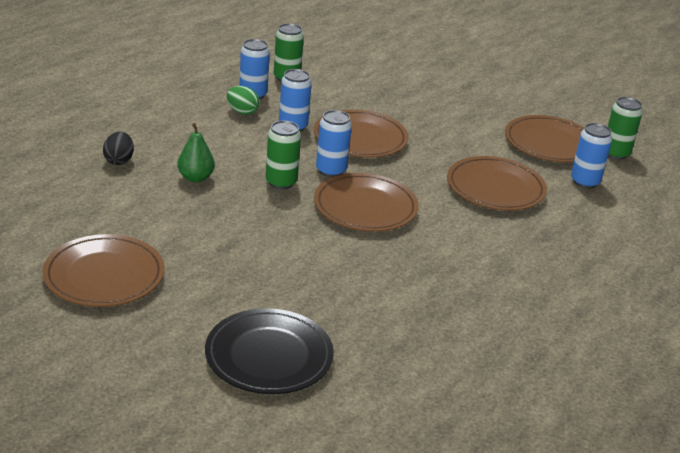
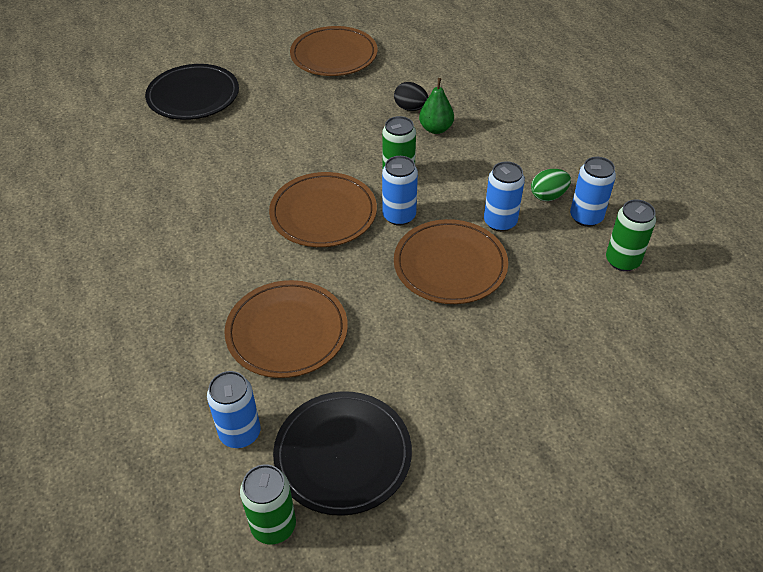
camera: 125 degrees right, 15 degrees up
(119, 161) = (487, 97): black egg -> black egg (410, 108)
(549, 143) = (343, 455): brown plate -> black plate

